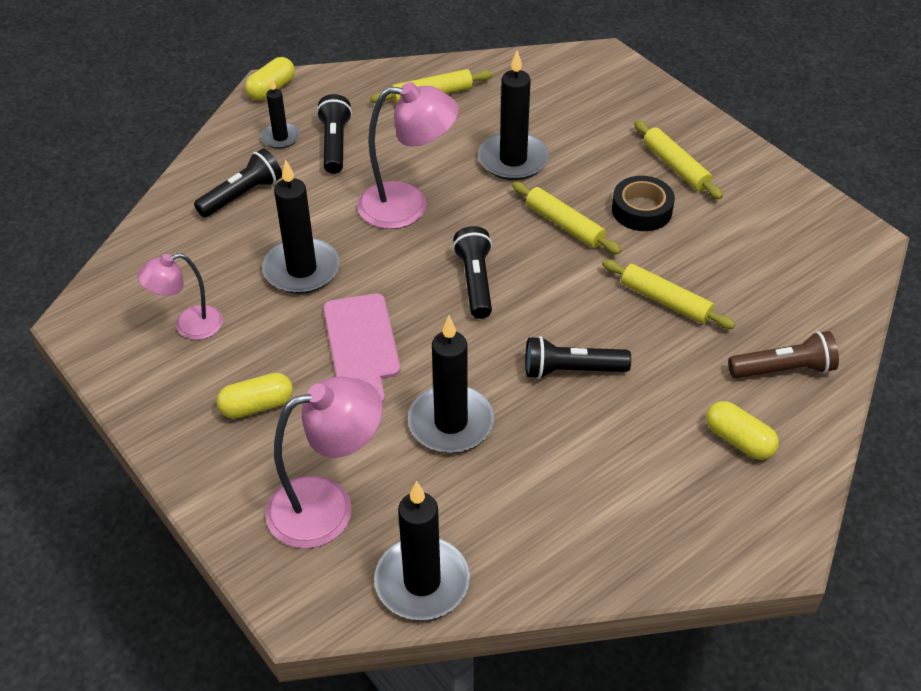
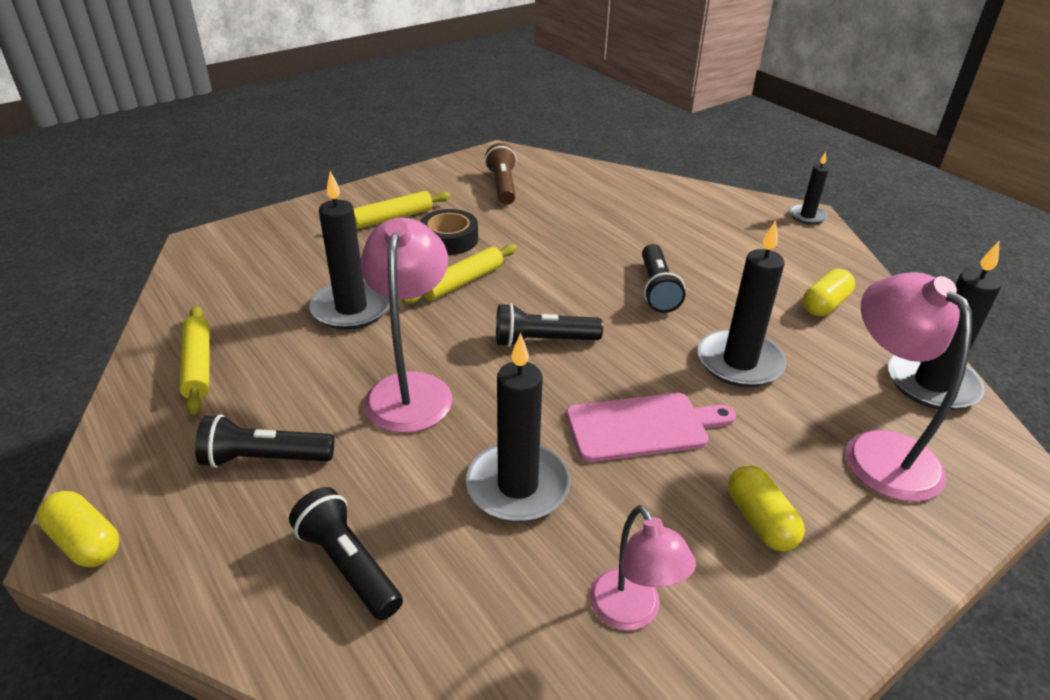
camera: 90 degrees left, 10 degrees down
(280, 137) = (222, 523): black candle -> black candle (807, 216)
(665, 301) = (568, 237): yellow rolling pin -> none
(739, 440) = (714, 220): yellow capsule -> yellow capsule (825, 305)
(783, 369) = (638, 196): brown flashlight -> brown flashlight (502, 186)

